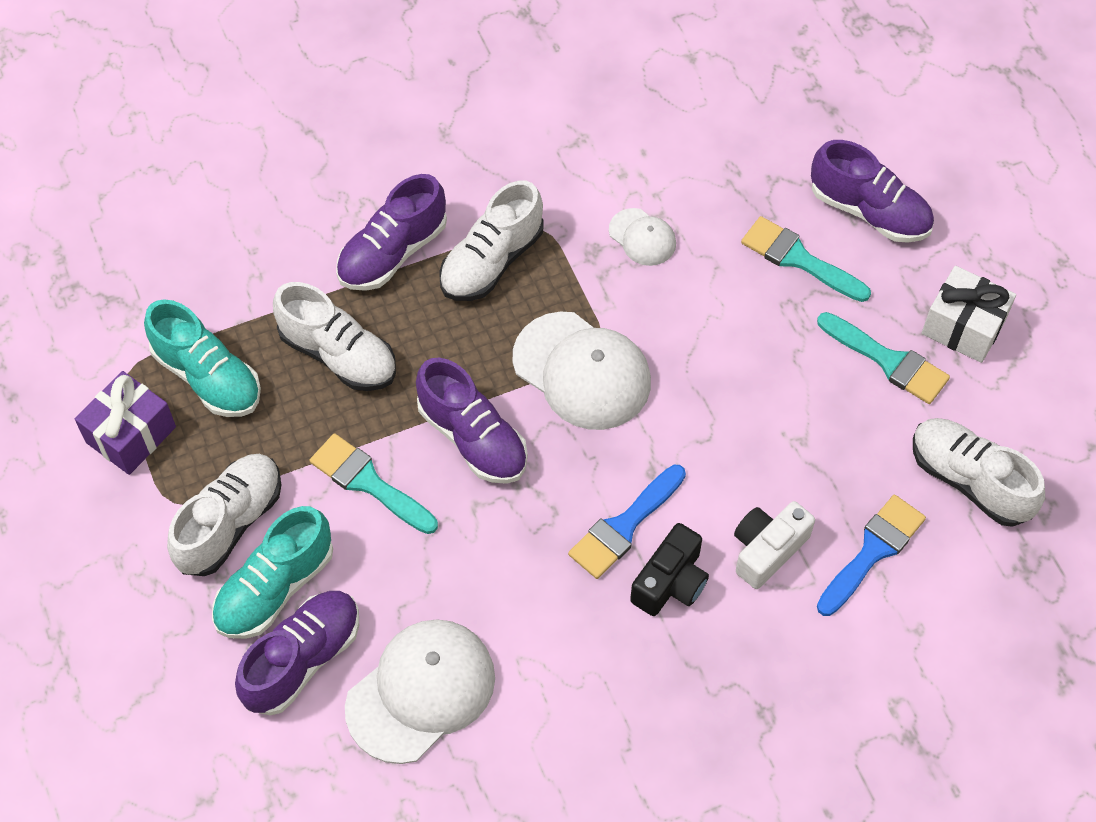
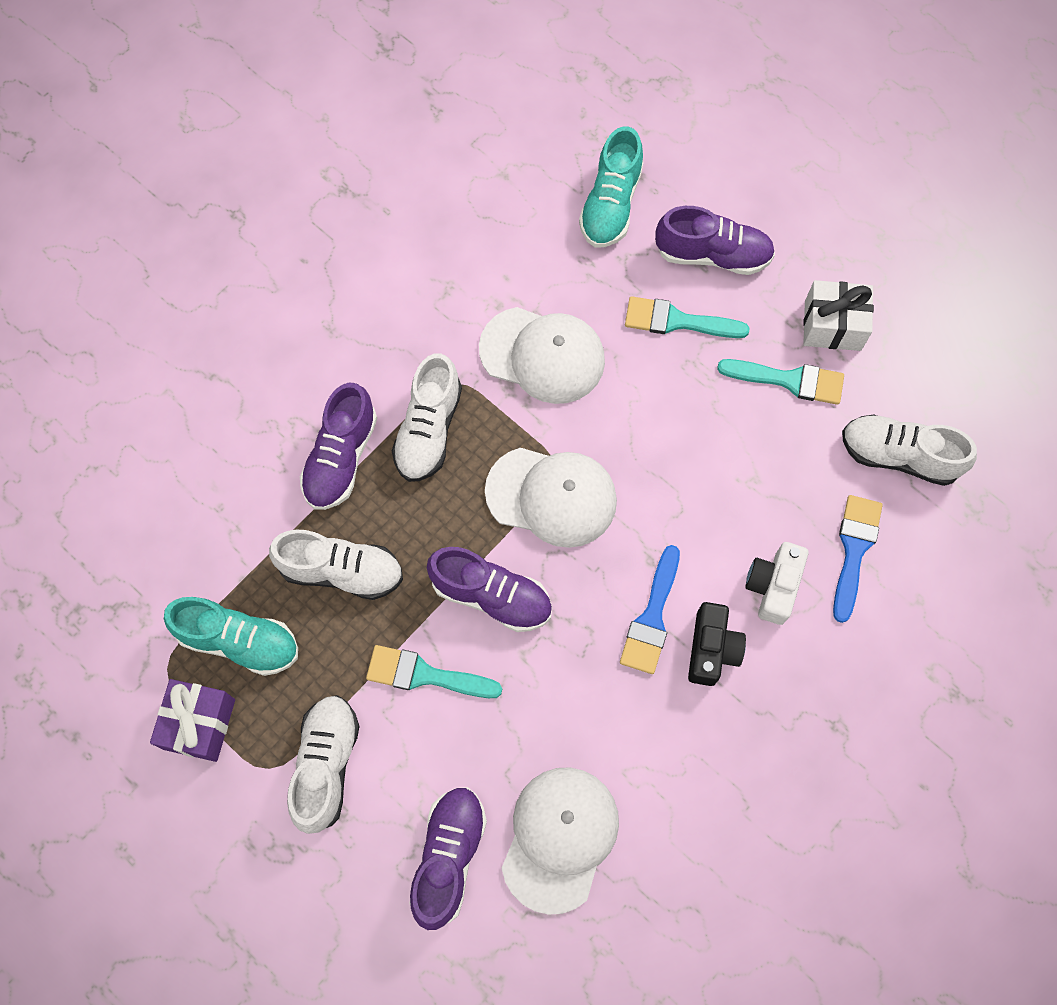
camera: 25 degrees left, 10 degrees up
(275, 587) = (393, 804): turquoise shoe -> turquoise shoe (610, 204)
(642, 237) = (542, 355): white cap -> white cap, size x1.94

